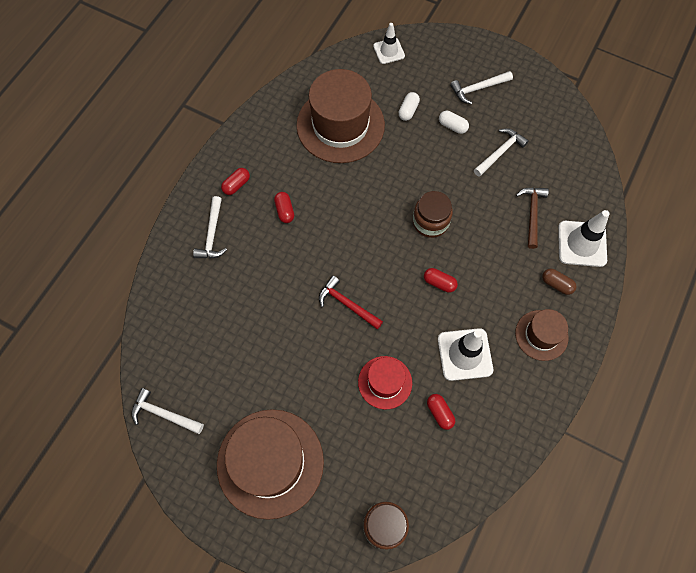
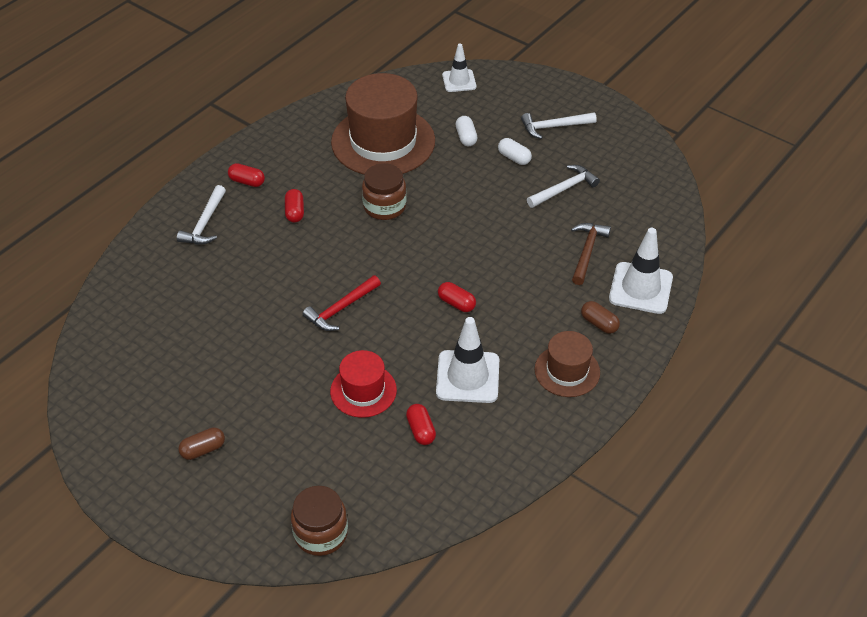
camera: 10 degrees right, 20 degrees down
(163, 414) = (95, 384): white hammer -> none
(236, 185) = (247, 181): red capsule -> red capsule turned 60 degrees clockwise
(270, 463) = (203, 449): brown hat -> brown capsule
(347, 304) = (340, 309): red hammer -> red hammer turned 90 degrees counterclockwise
(408, 110) = (466, 137): white capsule -> white capsule turned 45 degrees counterclockwise
(430, 222) = (462, 244): brown jar -> brown jar (384, 206)

